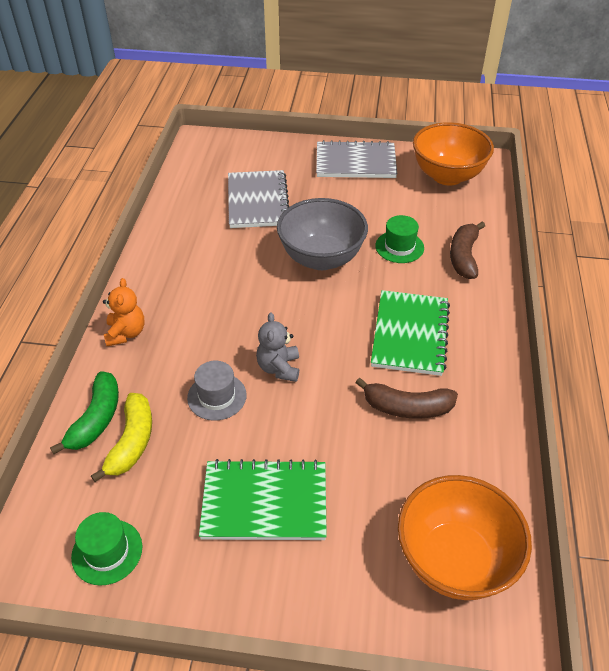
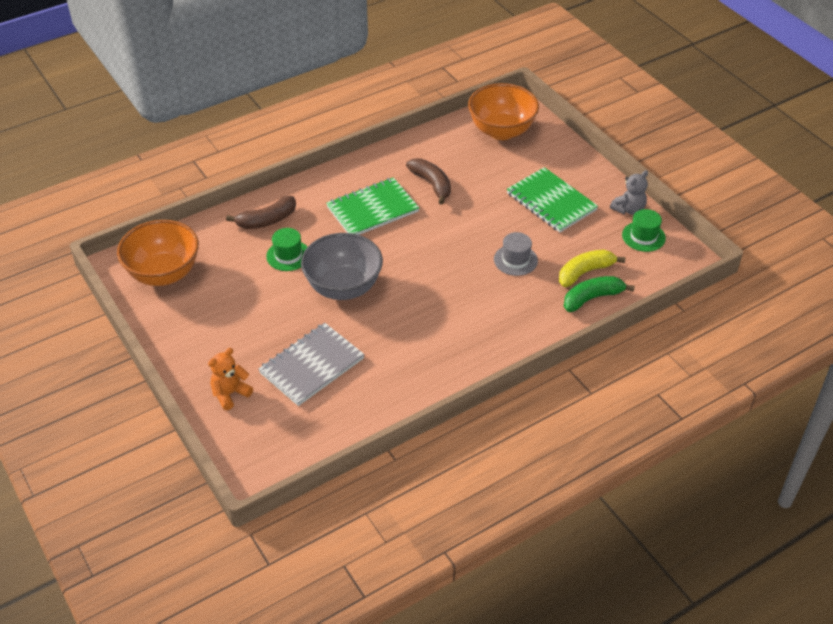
camera: 130 degrees left, 0 degrees up
(126, 333) = (523, 336): orange teddy bear -> orange teddy bear (230, 393)
(279, 368) = (464, 248): grey teddy bear -> grey teddy bear (628, 209)
(355, 162) = (193, 338): grey notebook -> none

